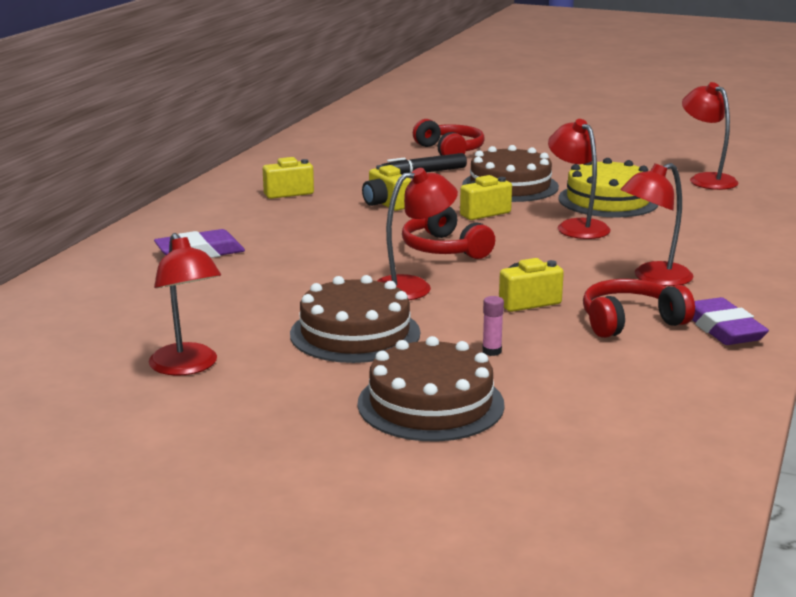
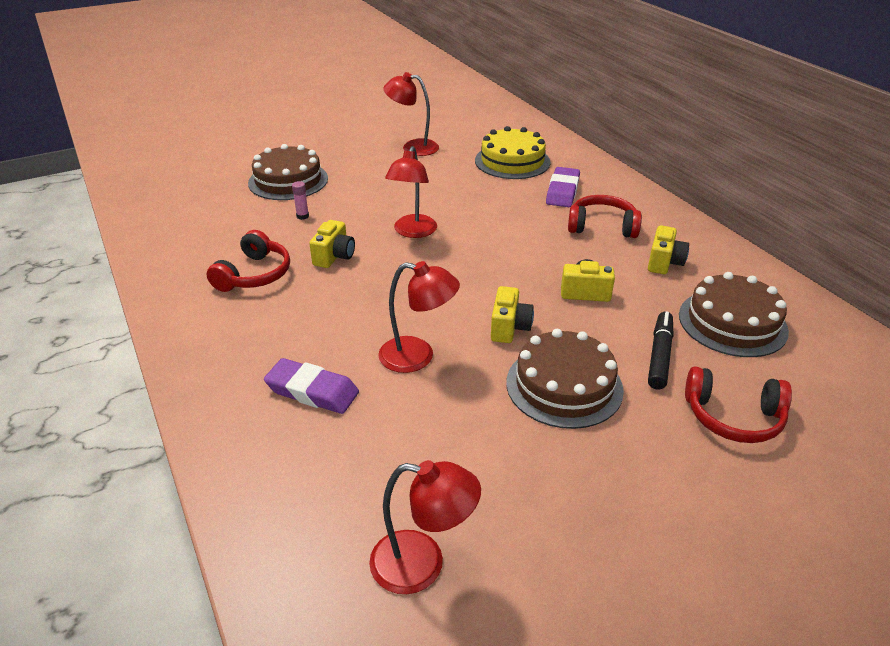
camera: 130 degrees right, 15 degrees up
(355, 333) = (382, 192): brown cake -> brown cake (732, 322)
(444, 249) = (456, 271): red headphones -> red headphones (602, 226)
(608, 200) = (453, 422): yellow cake -> yellow cake (512, 161)
(653, 278) = (284, 325): red lamp -> none
(722, 329) = (190, 300): purple eraser -> purple eraser (312, 391)

